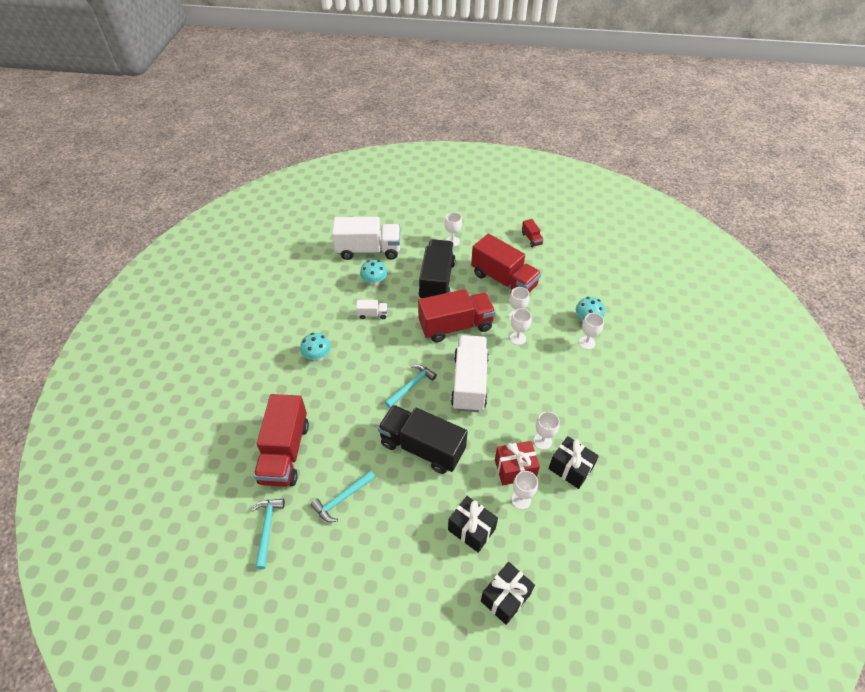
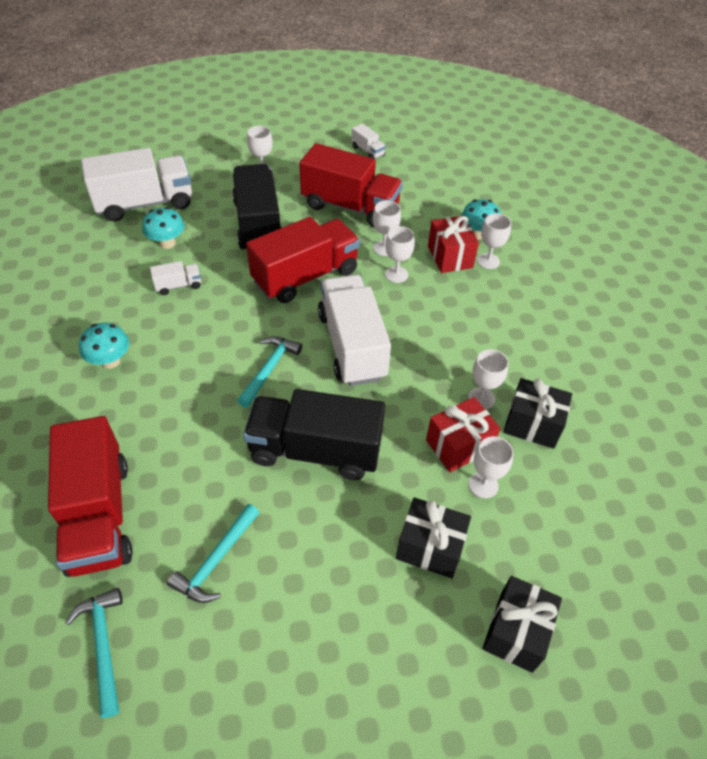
camera: 20 degrees left, 0 degrees up
(531, 239) = (368, 151): red truck -> white truck
(560, 333) = (450, 257): none -> red gift

